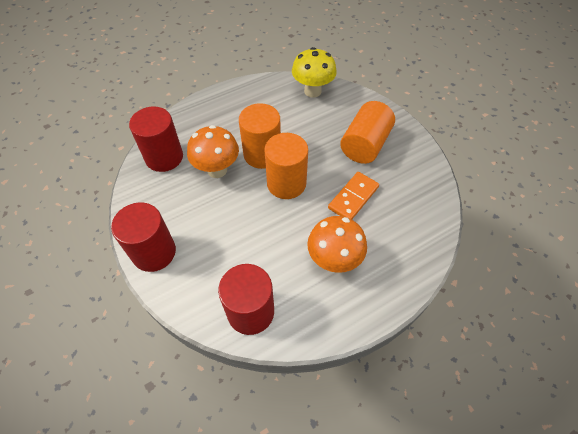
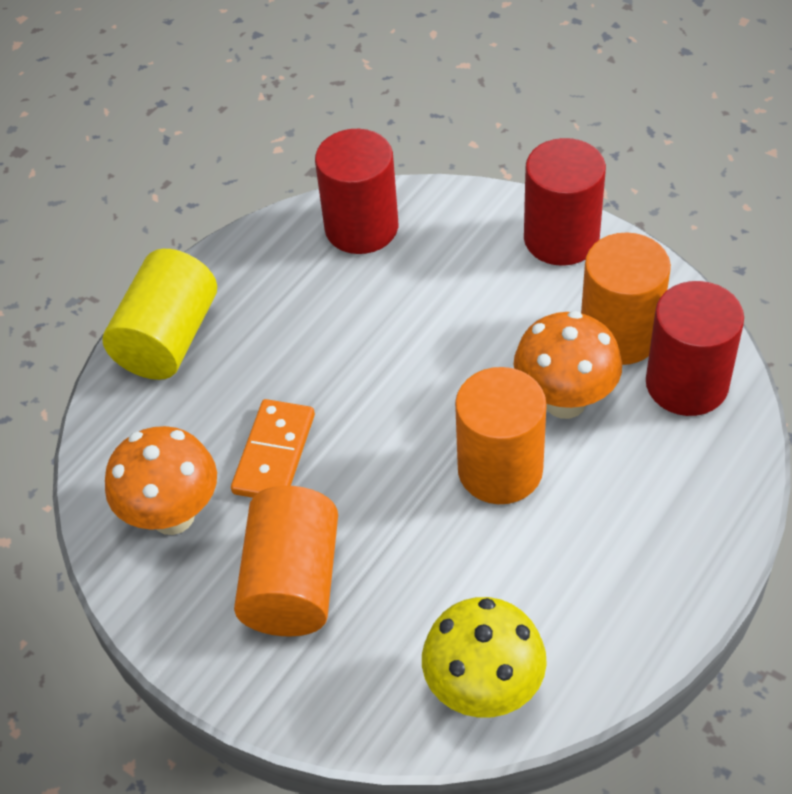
camera: 160 degrees right, 5 degrees down
(286, 183) = (415, 430): orange cylinder -> orange cylinder (619, 334)
(334, 260) = (267, 337): orange mushroom -> orange mushroom (173, 516)
(388, 283) = (168, 339): none -> yellow cylinder

